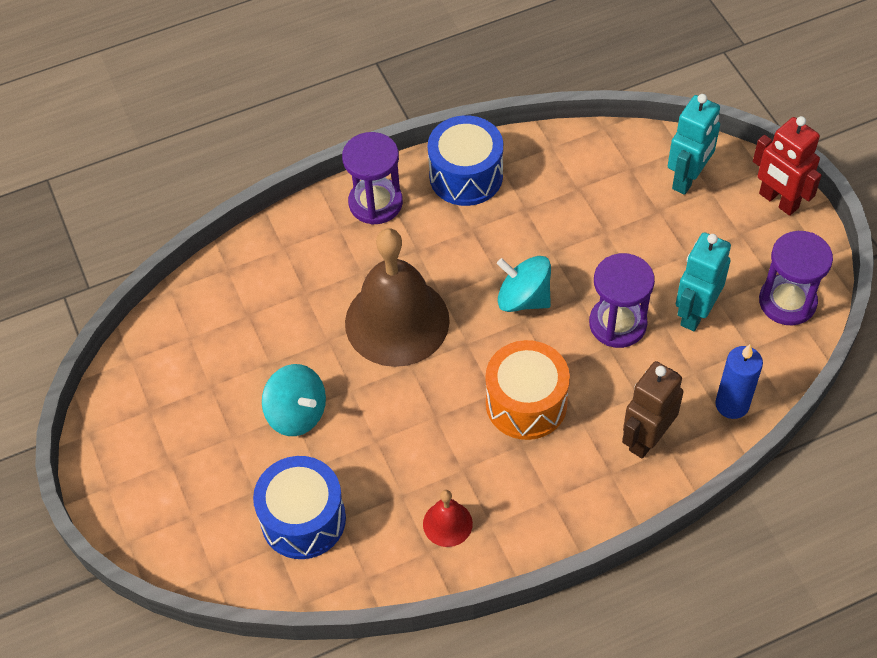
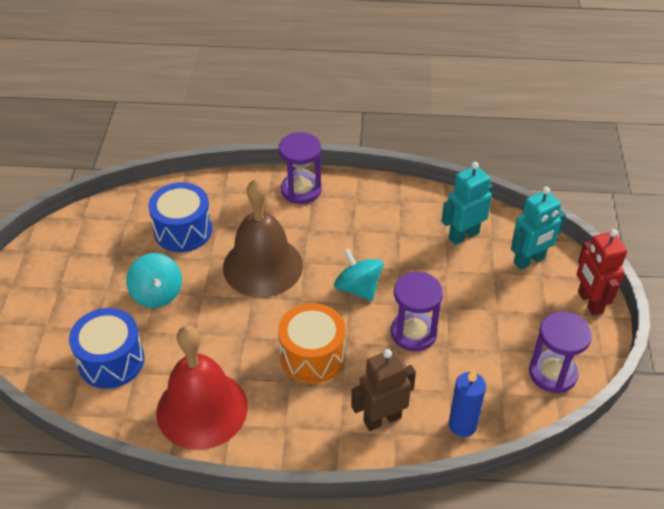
camera: 25 degrees right, 10 degrees down
(447, 523) = (202, 409): red bell -> red bell, size x2.29
(466, 176) = (372, 197): blue drum -> blue drum (183, 230)
(695, 313) = (476, 350): turquoise robot -> turquoise robot (463, 235)

